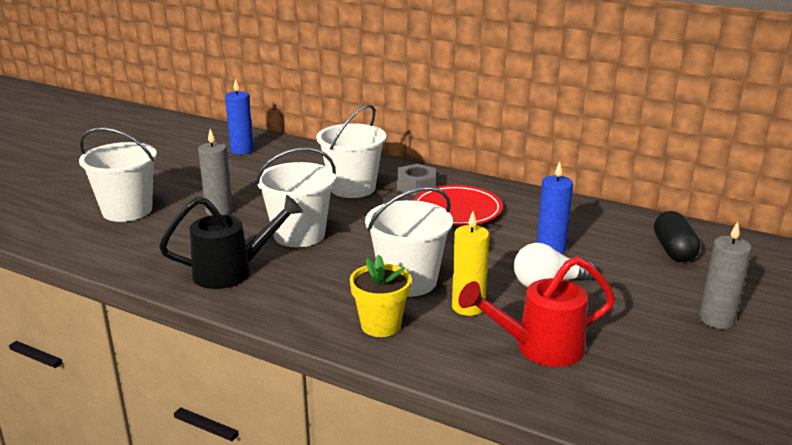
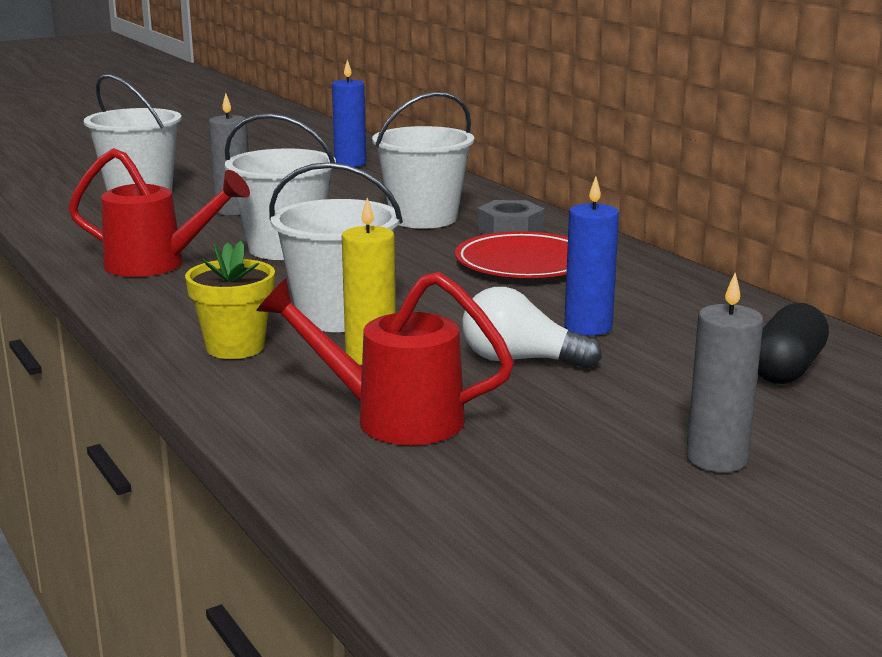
camera: 30 degrees right, 5 degrees down
(233, 272) = (157, 265): black watering can -> red watering can

